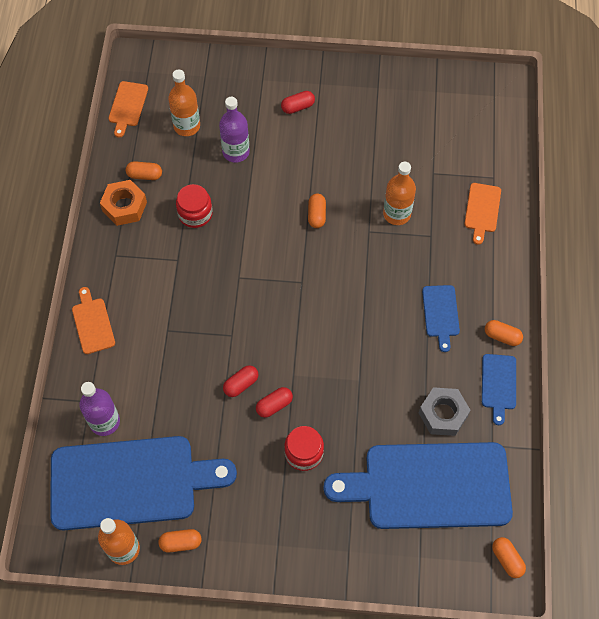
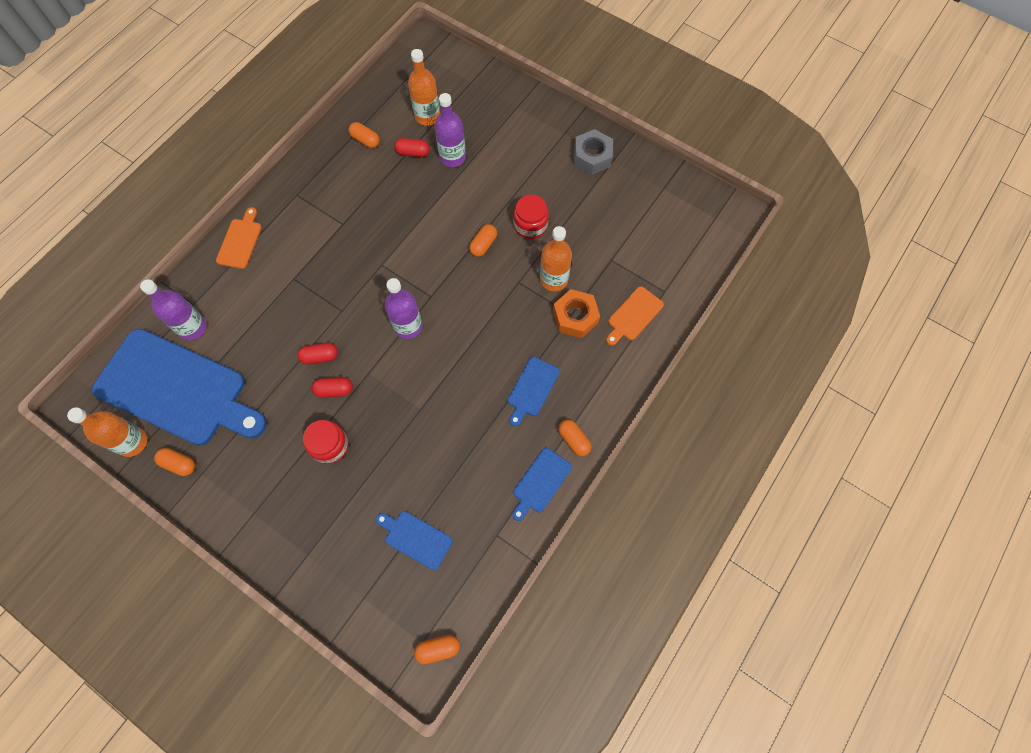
camera: 30 degrees right, 5 degrees up
(124, 206) = (331, 158): orange nut -> orange nut (575, 317)
(127, 106) = (391, 77): orange cutting board -> none
(195, 214) = (383, 192): red jar -> red jar (530, 225)
(298, 107) = (531, 144): red capsule -> red capsule (413, 153)
(300, 318) = (408, 326): none -> purple bottle
(429, 485) = (415, 538): blue cutting board -> blue cutting board, size x0.42
(443, 414) = (472, 481): grey nut -> grey nut (592, 157)
(507, 559) = (438, 649): orange capsule -> orange capsule turned 75 degrees clockwise

